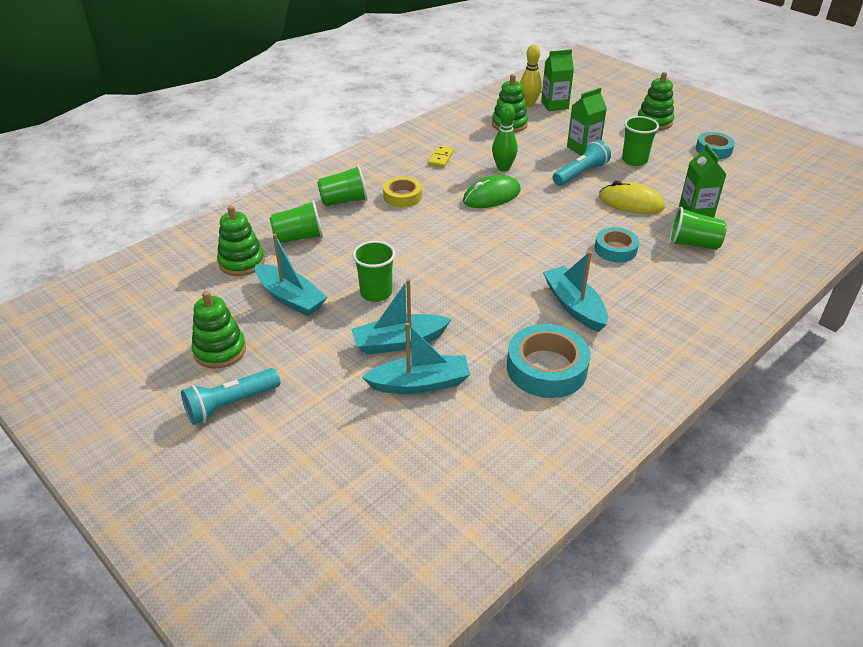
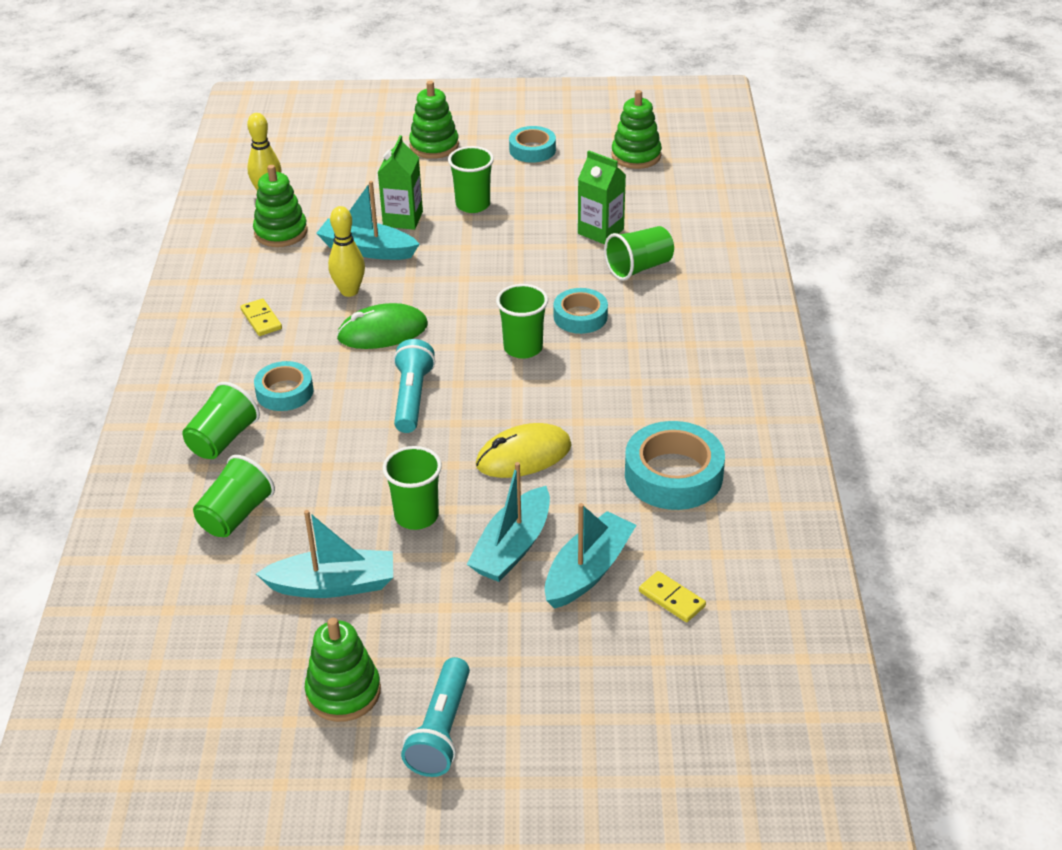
camera: 45 degrees left, 0 degrees up
(241, 262) = (212, 588): green stacking toy -> green stacking toy (636, 156)
(402, 196) = (284, 392): yellow tape -> turquoise tape
(443, 434) = (672, 599): none -> yellow domino
(491, 196) = (382, 332): green mouse -> green mouse turned 60 degrees clockwise
(503, 168) = (349, 291): green bowling pin -> yellow bowling pin
(554, 105) = (300, 180): green carton -> none
(556, 246) = (523, 348): none -> green cup
(574, 306) = (619, 399): turquoise boat -> turquoise boat (367, 249)
(580, 174) = (439, 251): turquoise flashlight -> turquoise flashlight (412, 398)
(631, 202) = (530, 256): yellow mouse -> yellow mouse (523, 455)

